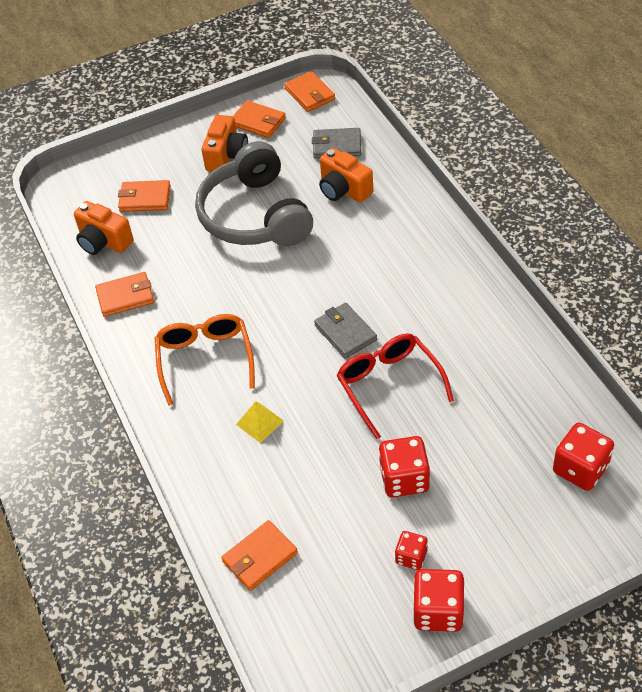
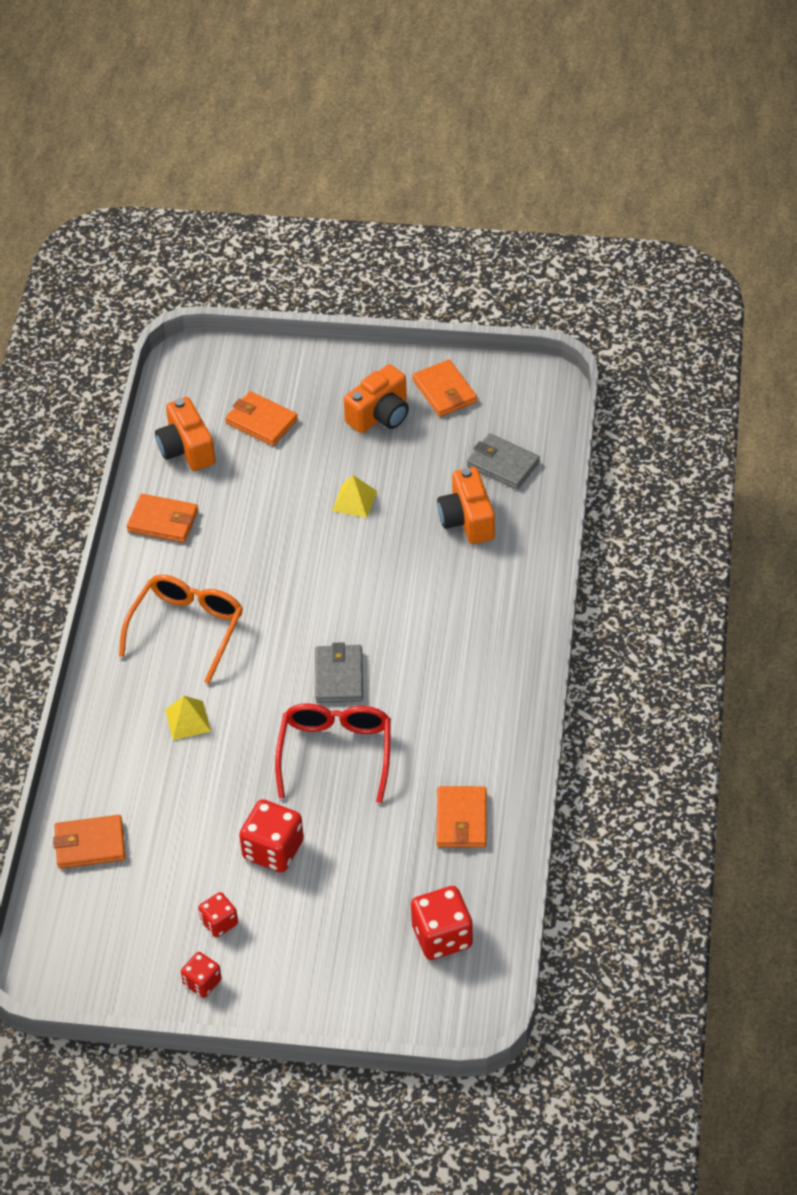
camera: 30 degrees right, 0 degrees up
(255, 215) = (354, 500): grey headphones -> yellow pyramid
(310, 94) = (526, 386): orange wallet -> orange wallet (461, 820)
(438, 611) = (202, 982): red dice -> red dice, size x0.59

